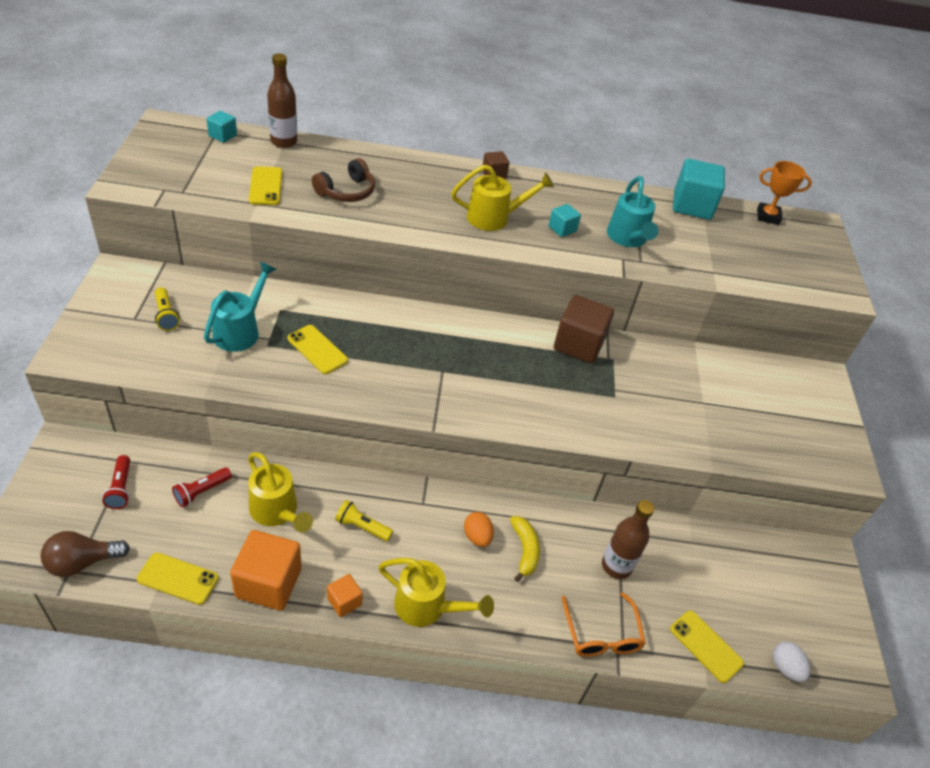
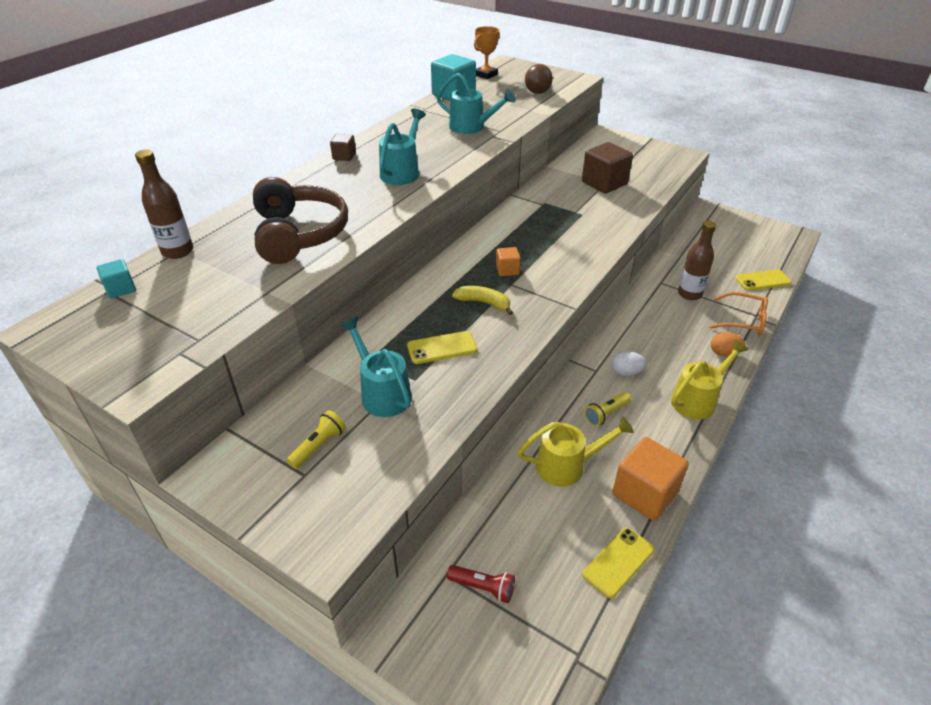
camera: 55 degrees left, 5 degrees down
(82, 562) = (570, 645): brown light bulb -> brown light bulb (537, 90)
(166, 315) = (319, 446): yellow flashlight -> yellow flashlight turned 60 degrees counterclockwise
(201, 492) = (519, 517): red flashlight -> none
(266, 186) = (244, 280): yellow phone -> none
(344, 601) = (679, 447): orange cube -> orange cube (507, 270)
(346, 191) = (298, 234): brown headphones -> brown headphones, size x1.69
(477, 537) = (640, 351): orange egg -> orange egg (724, 353)
(494, 218) = (402, 172): yellow watering can -> turquoise watering can
(524, 550) = (661, 331): yellow banana -> yellow banana (484, 303)
(562, 229) = (440, 148): turquoise cube -> none
(578, 344) = (521, 212): brown cube -> brown cube (604, 183)
(785, 668) = (784, 257): white egg -> white egg (626, 372)

